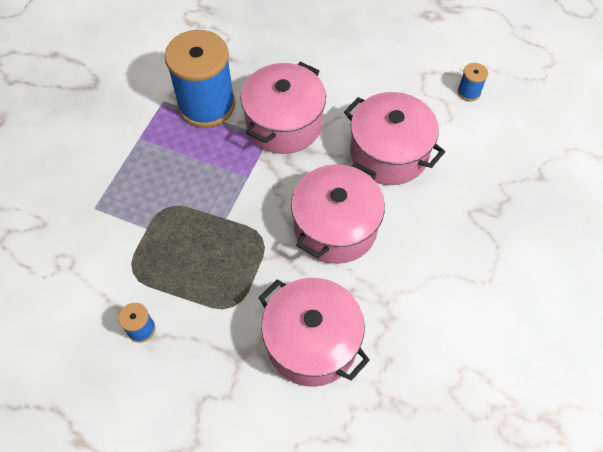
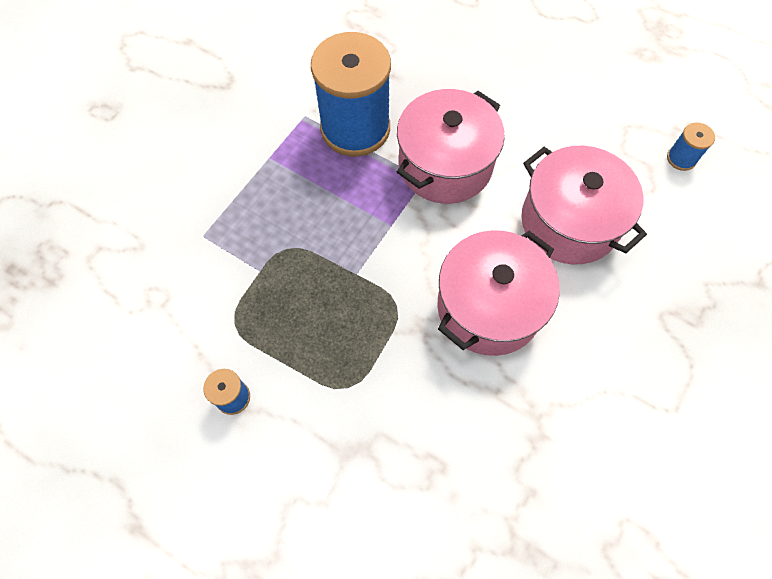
camera: 10 degrees right, 5 degrees up
(312, 342) = (438, 451): pink pot -> none

